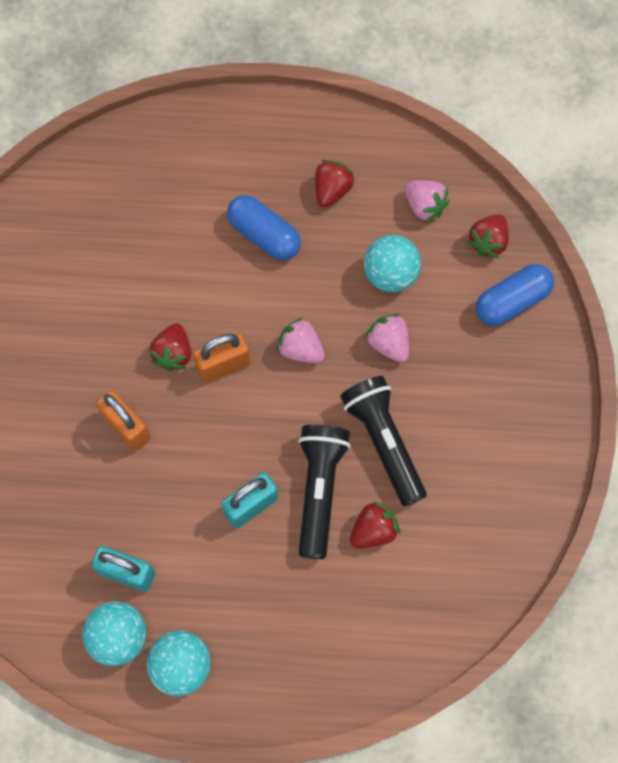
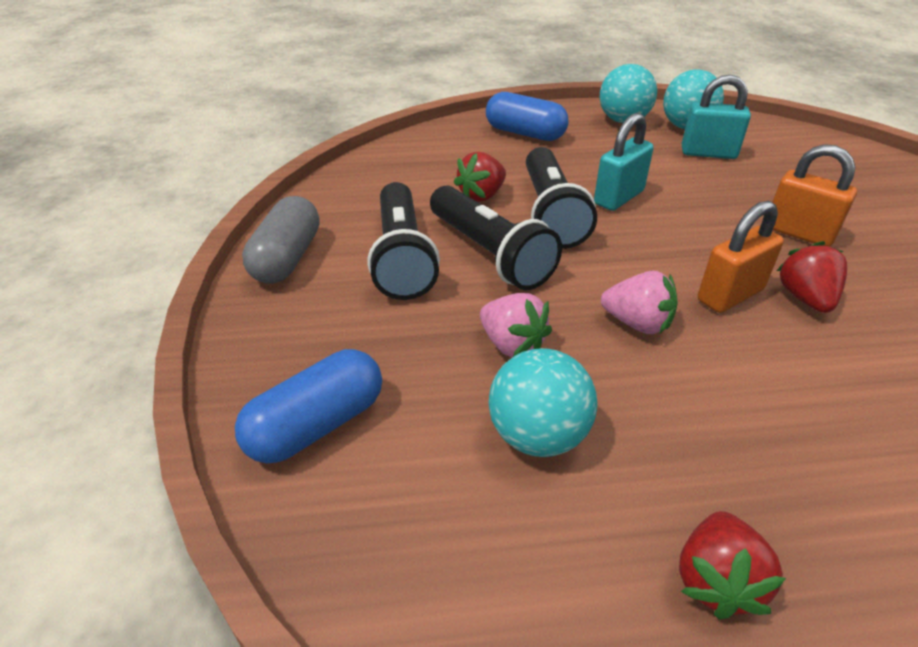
camera: 170 degrees right, 30 degrees down
(264, 235) = (793, 467): blue capsule -> blue capsule (525, 133)
(424, 206) = (504, 577): pink strawberry -> none
(453, 449) = (402, 257): none -> black flashlight
(488, 242) = (360, 521): red strawberry -> none
(542, 463) = (287, 258): none -> grey capsule

